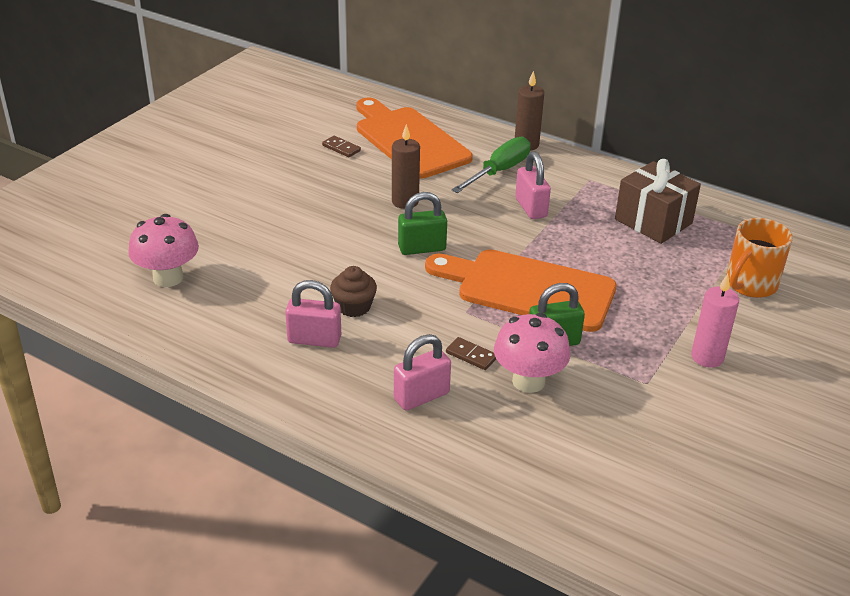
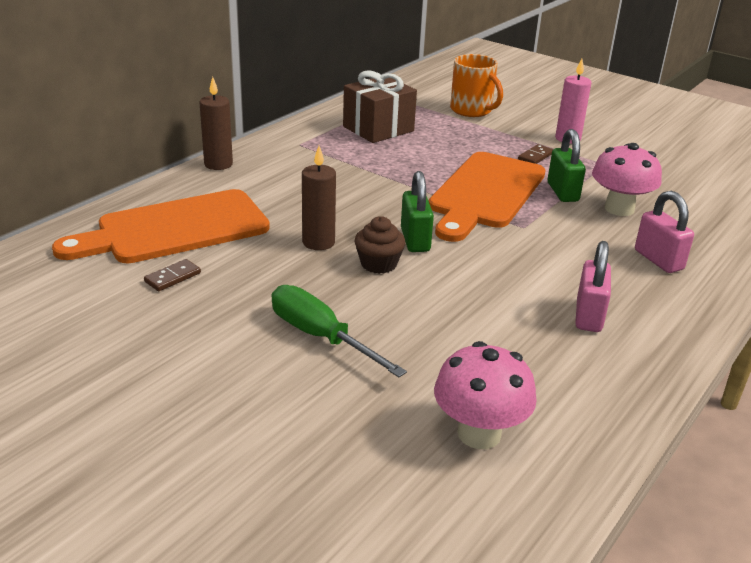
camera: 85 degrees left, 5 degrees down
(354, 307) = (525, 288): brown cupcake -> brown cupcake (378, 264)
(471, 355) = (591, 230): brown domino -> brown domino (535, 156)
(499, 171) = (269, 184): green screwdriver -> green screwdriver (320, 337)
(531, 208) = (345, 176): pink padlock -> none

